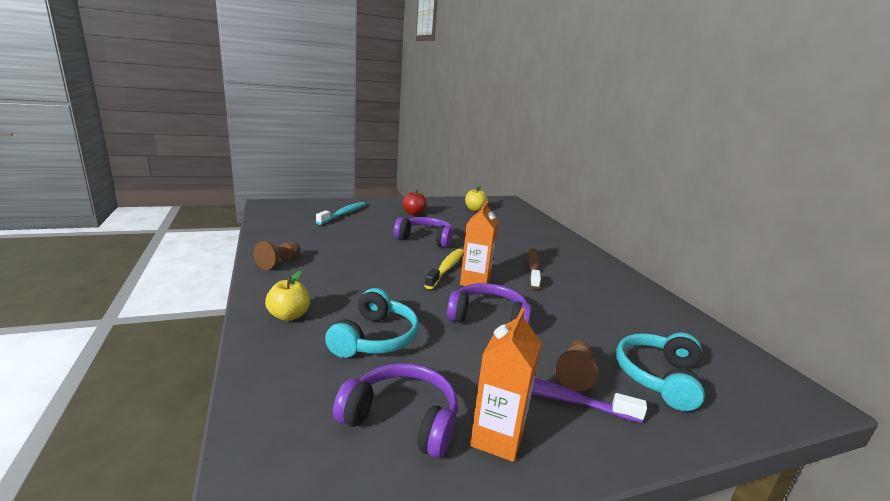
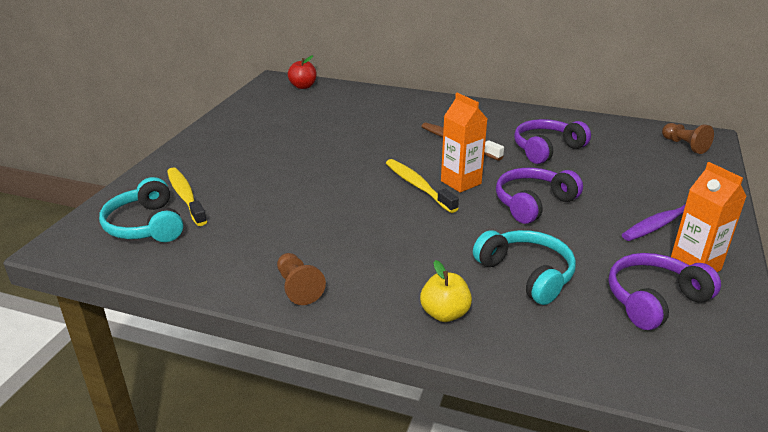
camera: 50 degrees left, 10 degrees up
(343, 214) = (185, 196): turquoise toothbrush -> yellow toothbrush
(413, 213) = (244, 149): red apple -> red apple (303, 86)
(425, 239) = (331, 170): purple headphones -> purple headphones (546, 149)
(474, 209) = (279, 109): yellow apple -> none
(575, 373) = (637, 202): brown pawn -> brown pawn (684, 146)
(658, 377) = (660, 172): turquoise headphones -> turquoise headphones (146, 225)

